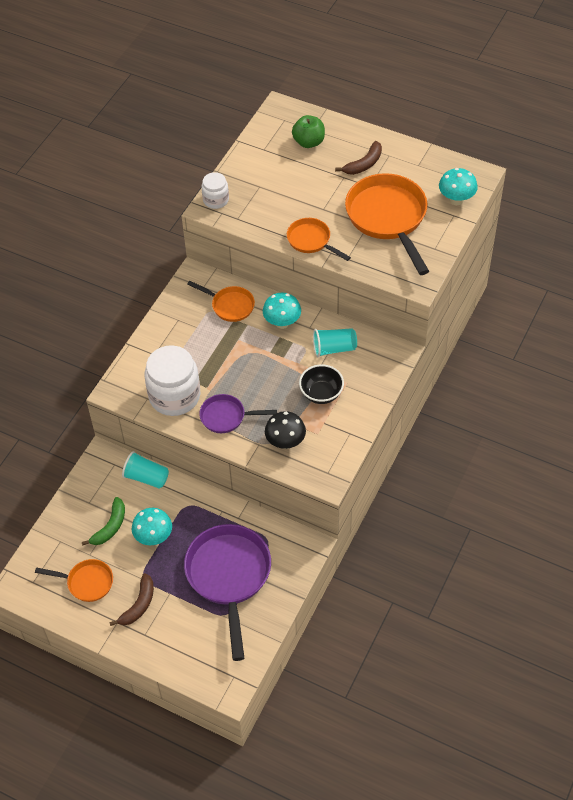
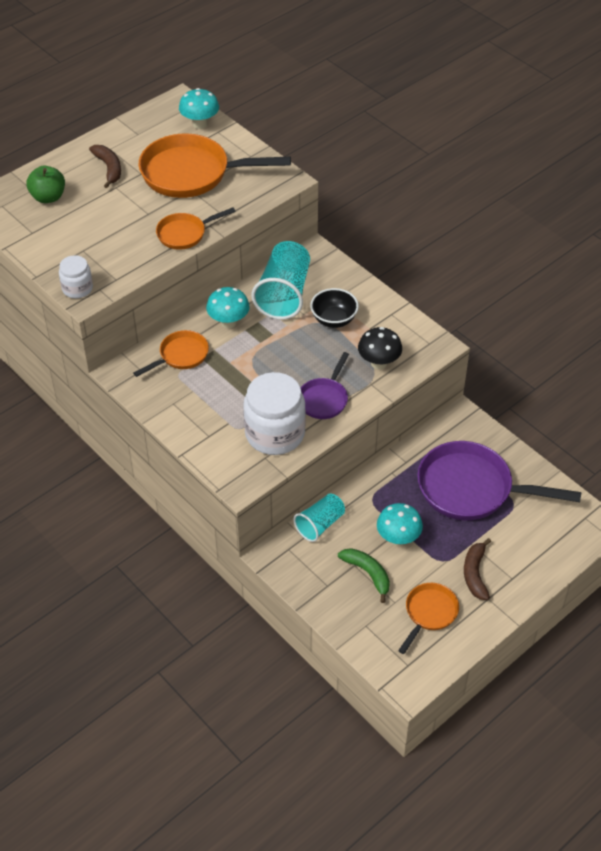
camera: 70 degrees left, 5 degrees down
(139, 605) = (475, 574): brown banana -> brown banana turned 135 degrees counterclockwise
(334, 348) = (284, 294): turquoise cup -> turquoise cup, size x1.66

